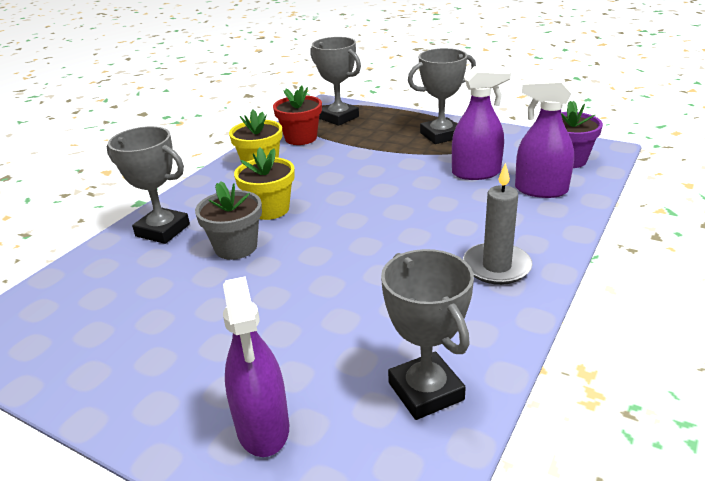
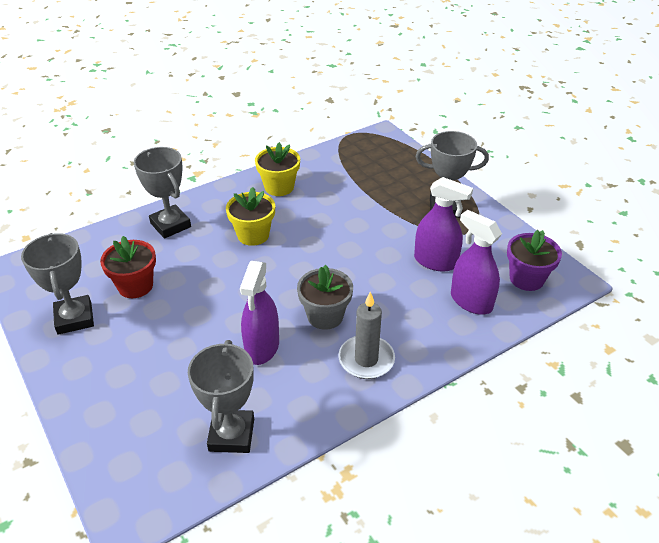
camera: 25 degrees right, 10 degrees up
(236, 247) = (205, 261): grey flower pot -> grey flower pot (325, 316)
(263, 427) = (122, 411): purple spray bottle -> purple spray bottle (262, 347)
(301, 138) = (331, 168): red flower pot -> red flower pot (135, 286)
(339, 117) = (378, 155): grey trophy -> grey trophy (74, 318)

